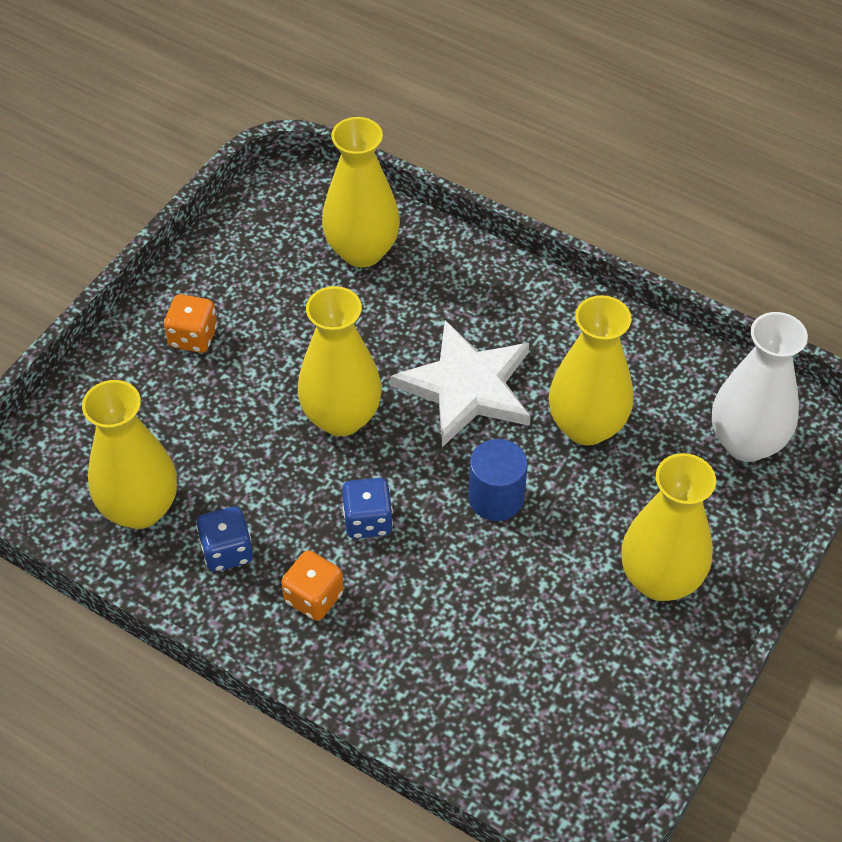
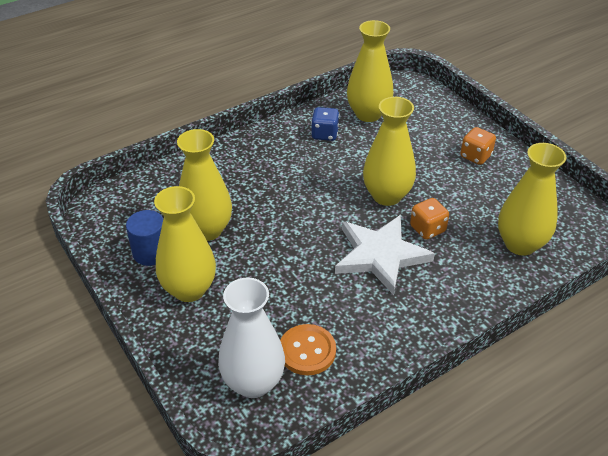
camera: 115 degrees right, 10 degrees down
(314, 597) = (278, 154): orange dice -> orange dice (427, 229)
(367, 521) = (311, 185): blue dice -> none
(496, 498) = (292, 239): blue cylinder -> blue cylinder (151, 252)
(586, 426) = (318, 301): yellow vase -> yellow vase (207, 230)
(668, 408) = (307, 351): none -> orange button

